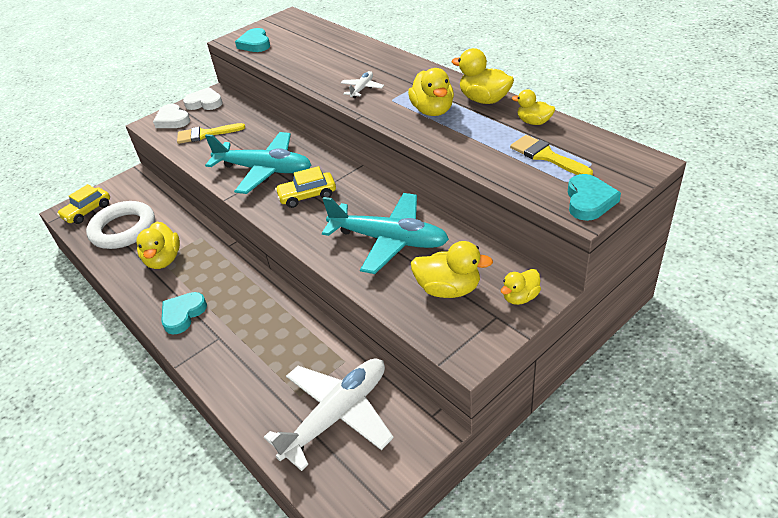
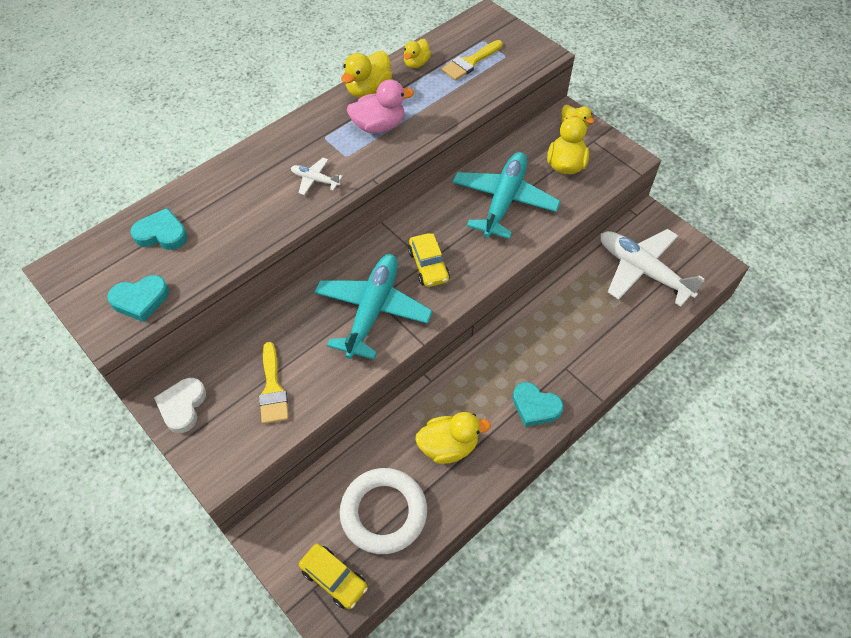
camera: 95 degrees left, 15 degrees up
(172, 120) = (218, 442): white heart -> none
(433, 111) = (379, 126): yellow duck -> pink duck
(589, 201) = (531, 49): turquoise heart -> turquoise heart (162, 233)

